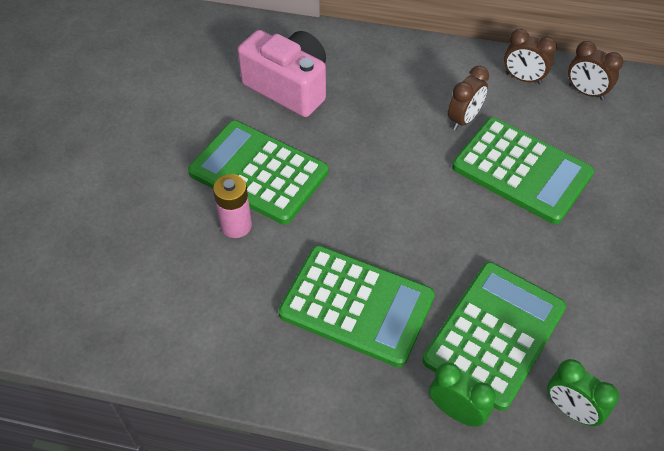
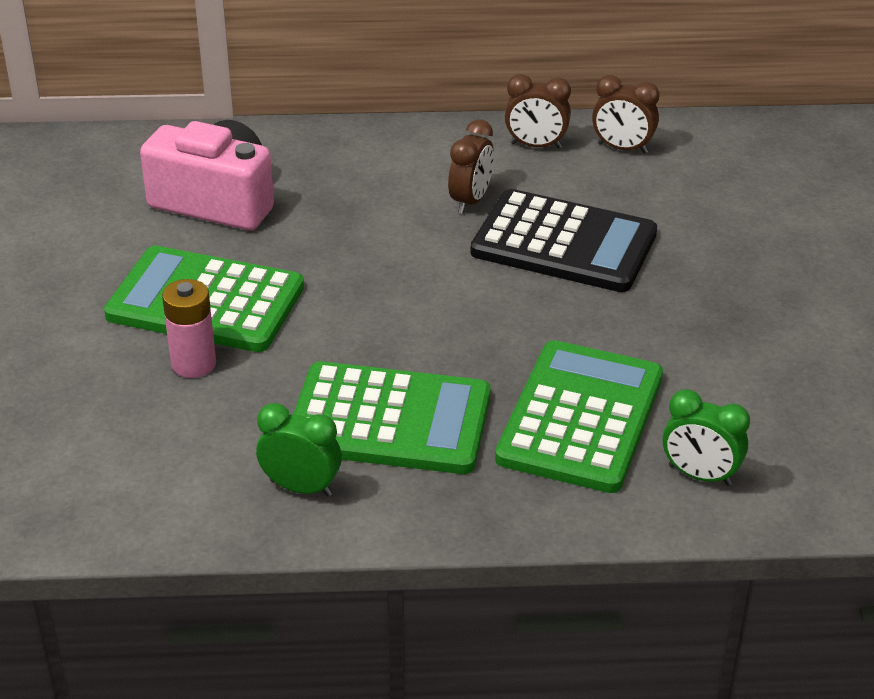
camera: 15 degrees left, 15 degrees down
(456, 411) = (556, 504): green clock -> green clock (301, 487)
(521, 170) = (564, 243): green calculator -> black calculator

